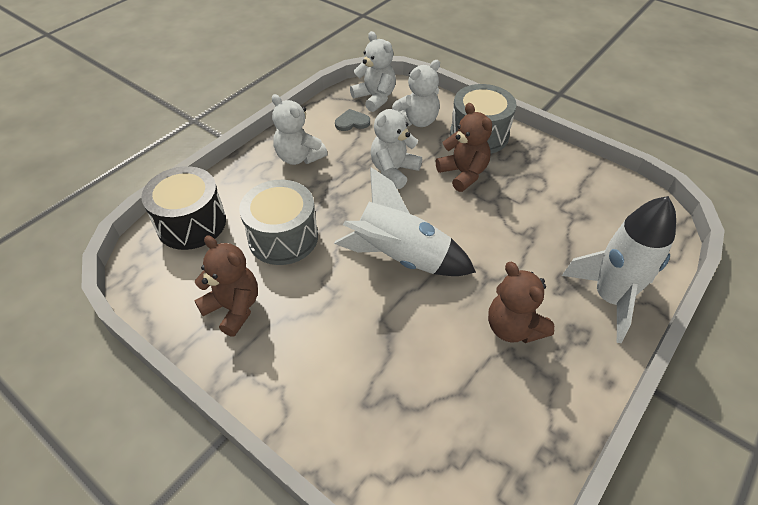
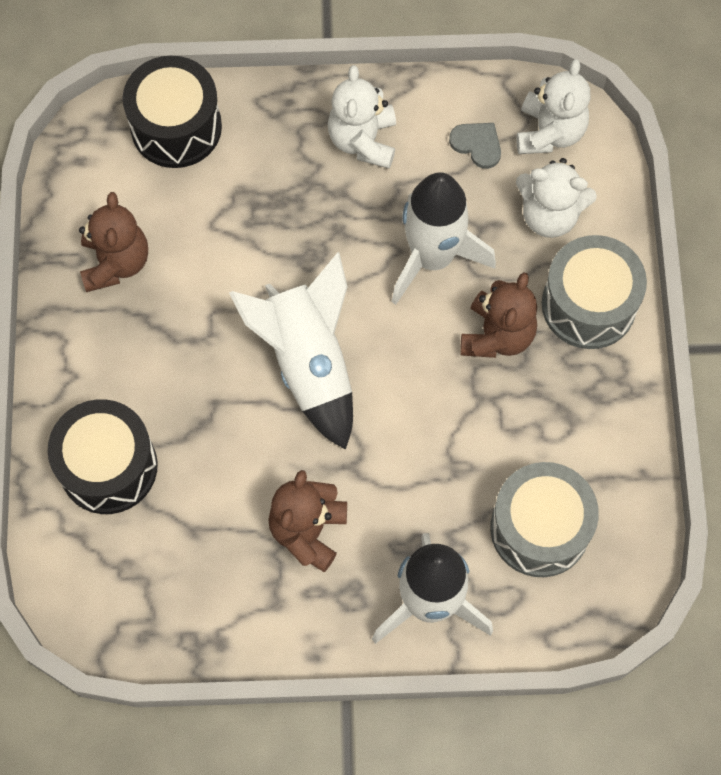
camera: 50 degrees right, 20 degrees up
(283, 237) = (235, 229): grey drum -> grey drum (539, 528)
(368, 413) = (108, 466): none -> black drum
(394, 171) = (433, 257): white teddy bear -> white rocket

